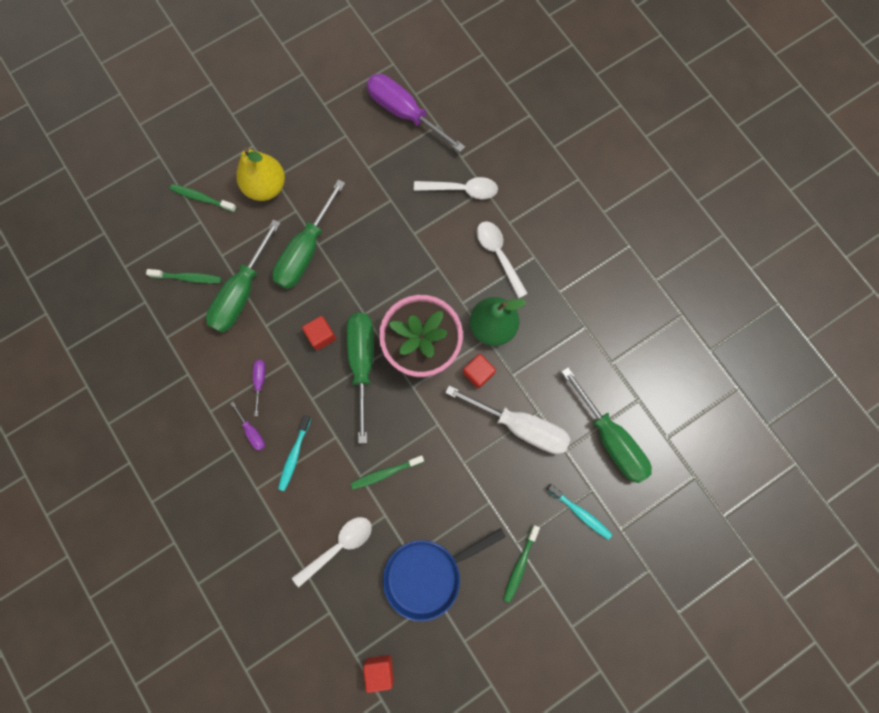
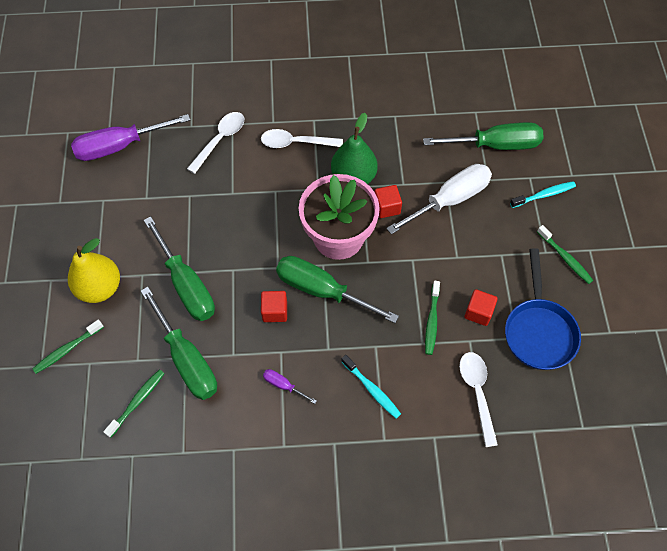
camera: 60 degrees left, 15 degrees down
(252, 432) = (327, 416): purple screwdriver -> none
(380, 669) = (604, 412): red cube -> red cube (478, 312)

